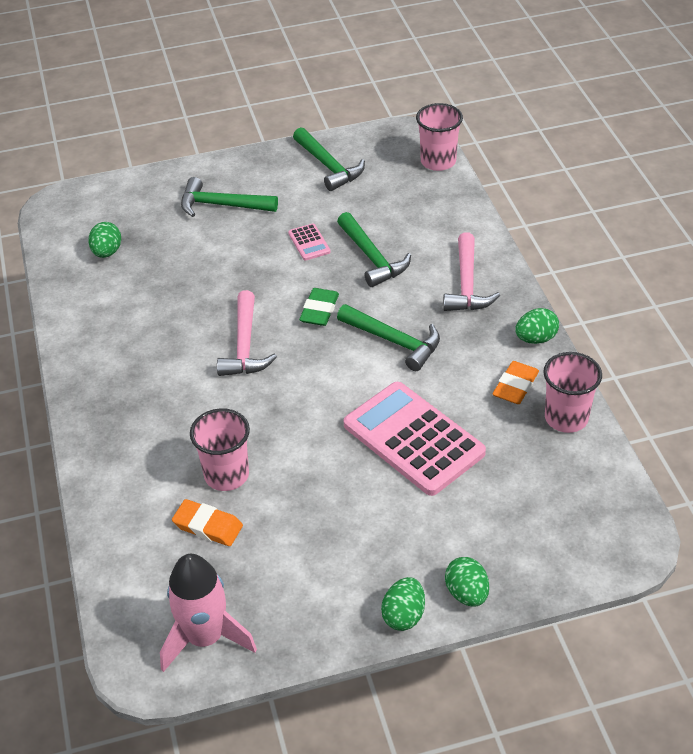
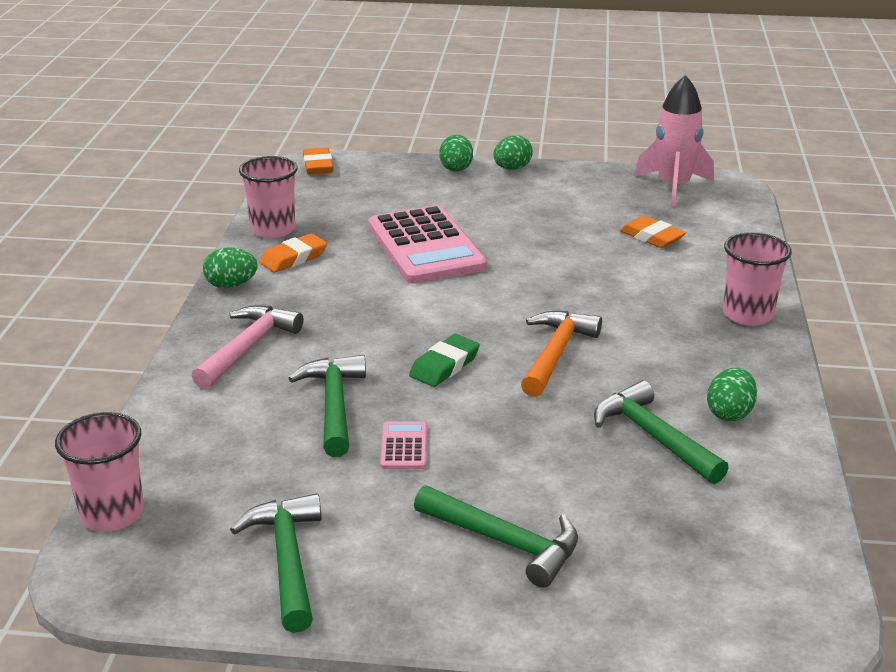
camera: 160 degrees left, 15 degrees down
(107, 252) = (718, 517): green egg -> green egg (729, 413)
(226, 475) = (621, 262): pink cup -> pink cup (748, 315)
(245, 345) = (556, 354): pink hammer -> orange hammer
(394, 341) = (381, 317): green hammer -> green hammer (654, 437)
(619, 544) = (318, 165): none -> orange eraser

